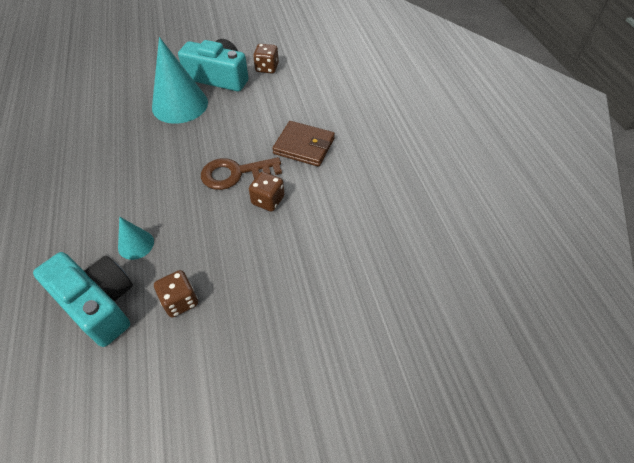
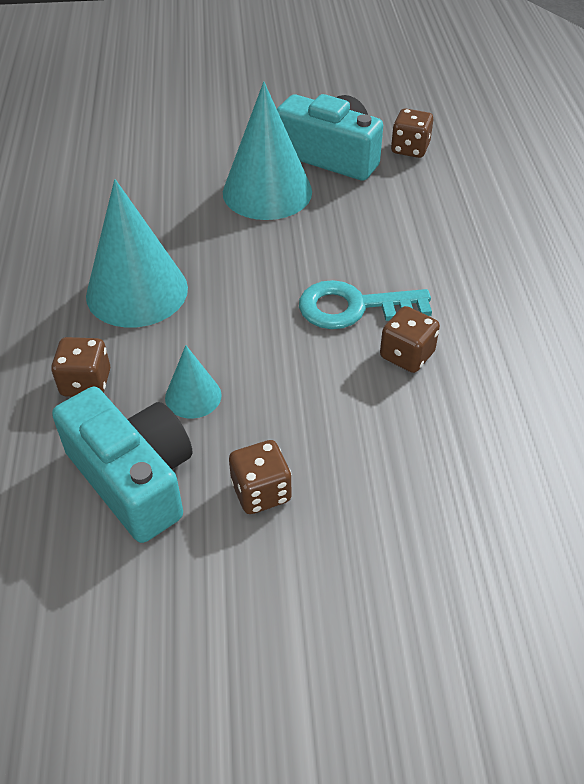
camera: 10 degrees right, 5 degrees down
(66, 245) = (86, 383): none -> brown dice
(98, 179) = (137, 291): none -> turquoise cone
(235, 173) = (354, 307): brown key -> turquoise key
(304, 146) = (469, 277): brown wallet -> none

